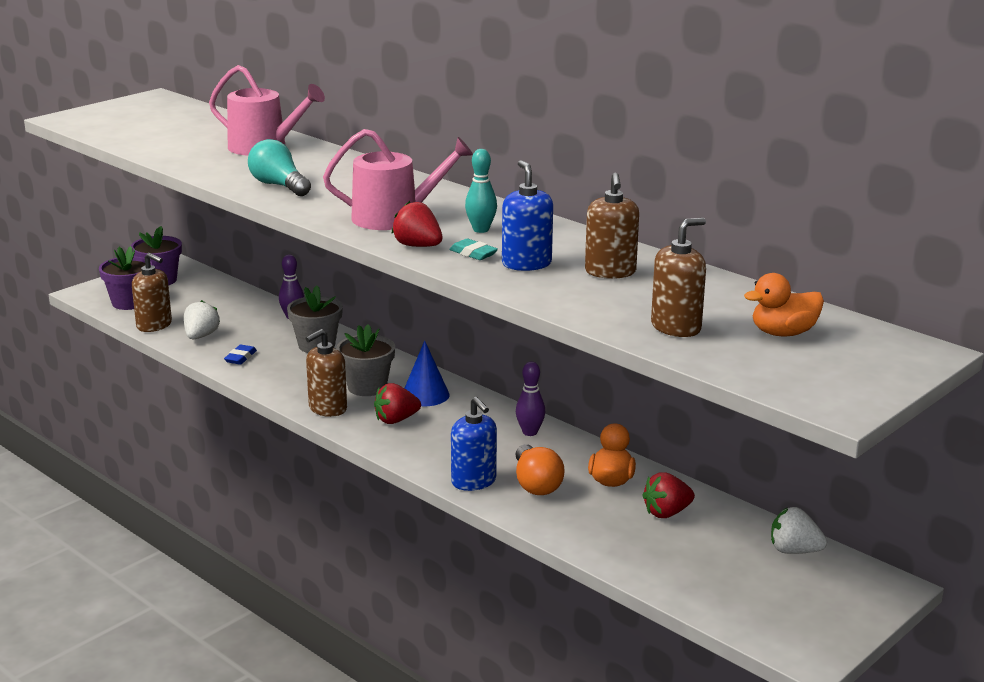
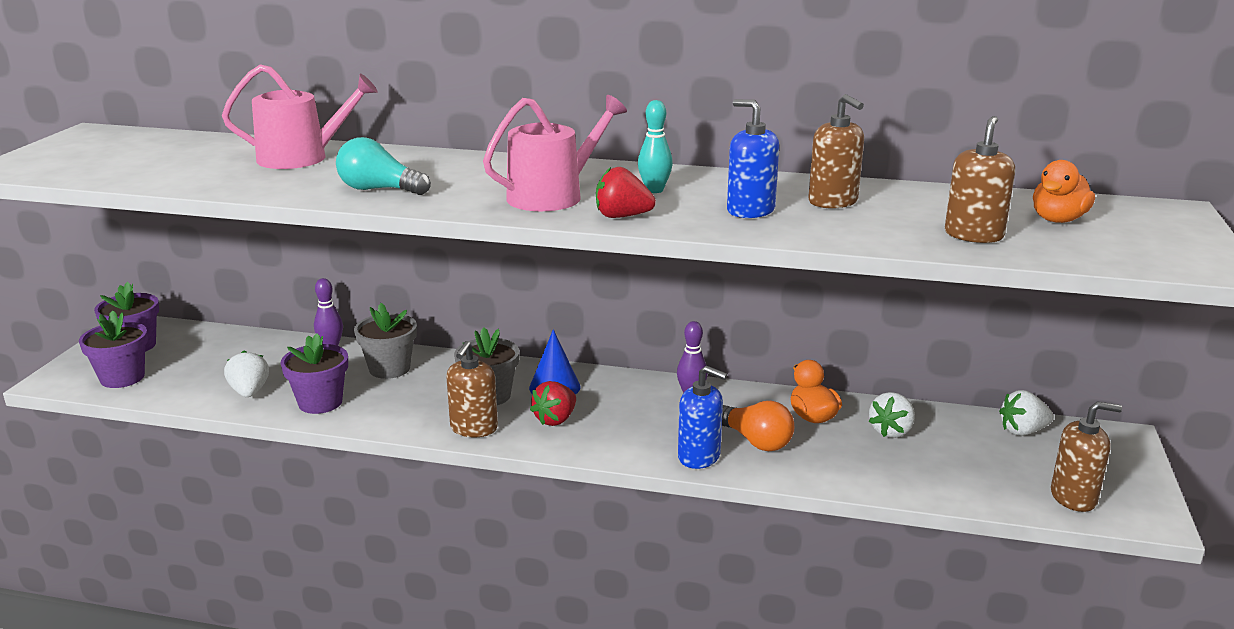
camera: 30 degrees left, 0 degrees up
(154, 325) = (180, 394): brown soap dispenser -> brown soap dispenser (1073, 497)
(240, 358) = (320, 402): blue eraser -> purple flower pot
(473, 253) = (686, 212): turquoise eraser -> none
(666, 513) = (891, 431): red strawberry -> white strawberry

